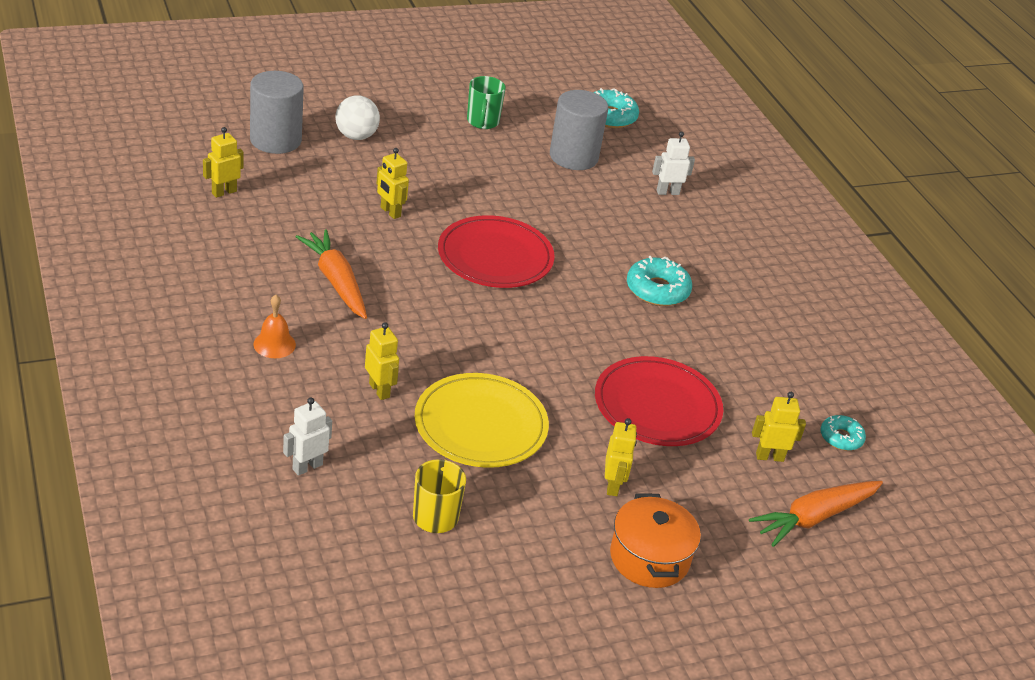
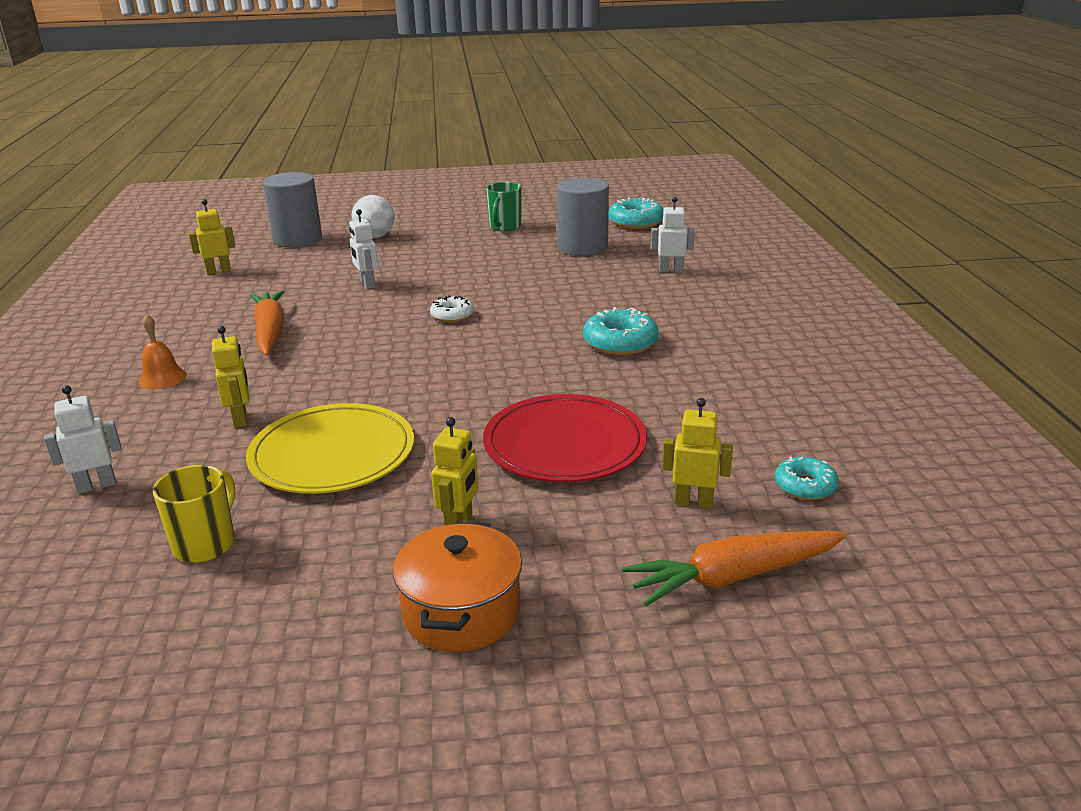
camera: 20 degrees right, 10 degrees down
(390, 212) = (367, 284): yellow robot -> white robot
(495, 256) = (452, 315): red plate -> white donut

